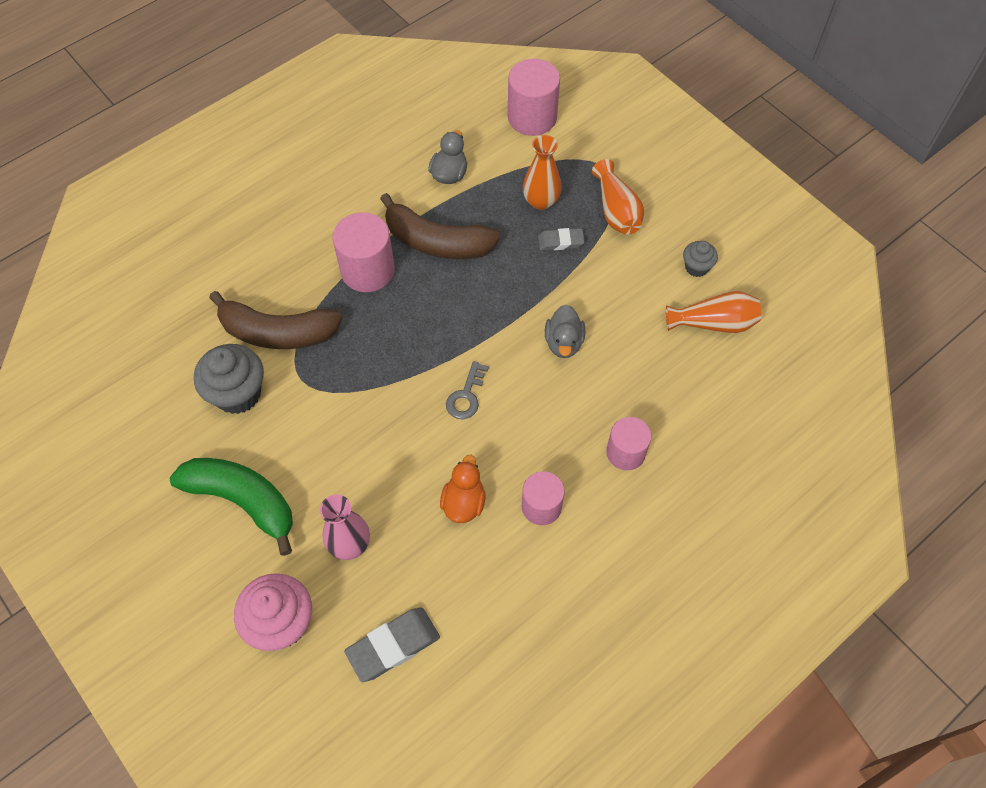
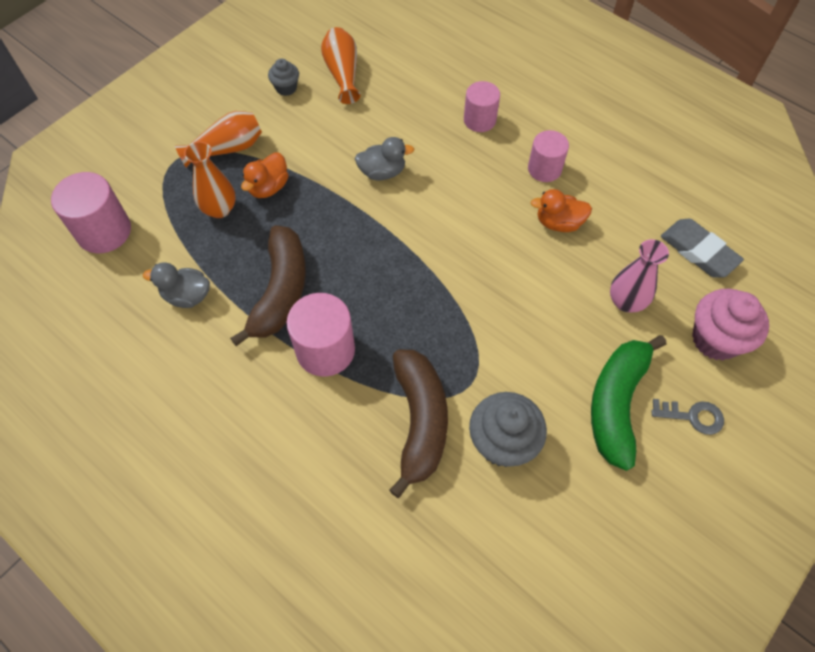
camera: 100 degrees left, 0 degrees up
(466, 396) = (454, 237): grey key -> grey key (692, 416)
(560, 241) = (268, 187): grey eraser -> orange duck

